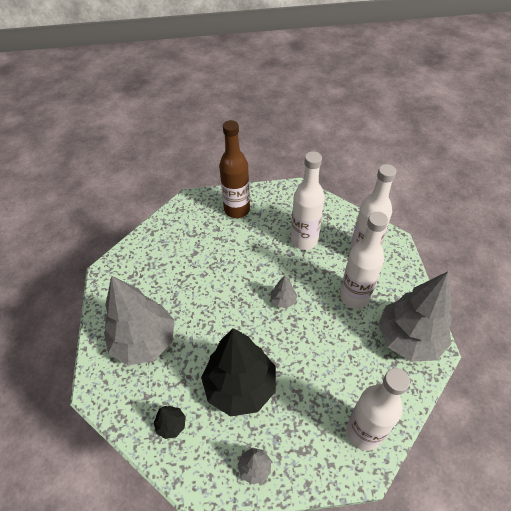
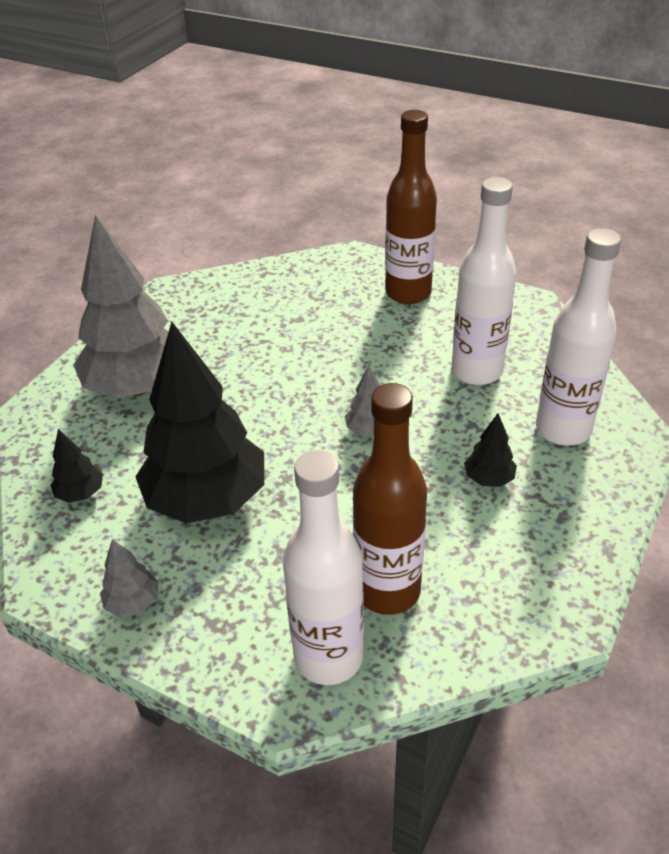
camera: 35 degrees right, 10 degrees down
(354, 297) = (488, 479): white bottle -> black tree
(360, 381) = (387, 590): none -> brown bottle
(408, 339) = (529, 580): grey tree -> none

